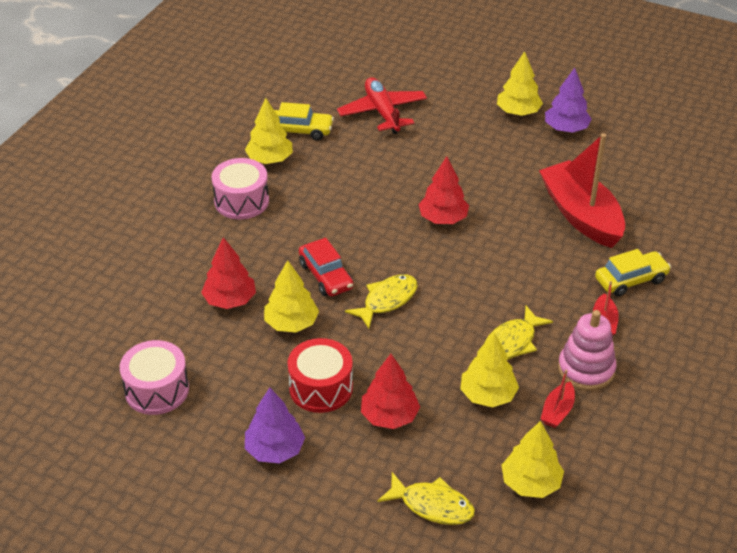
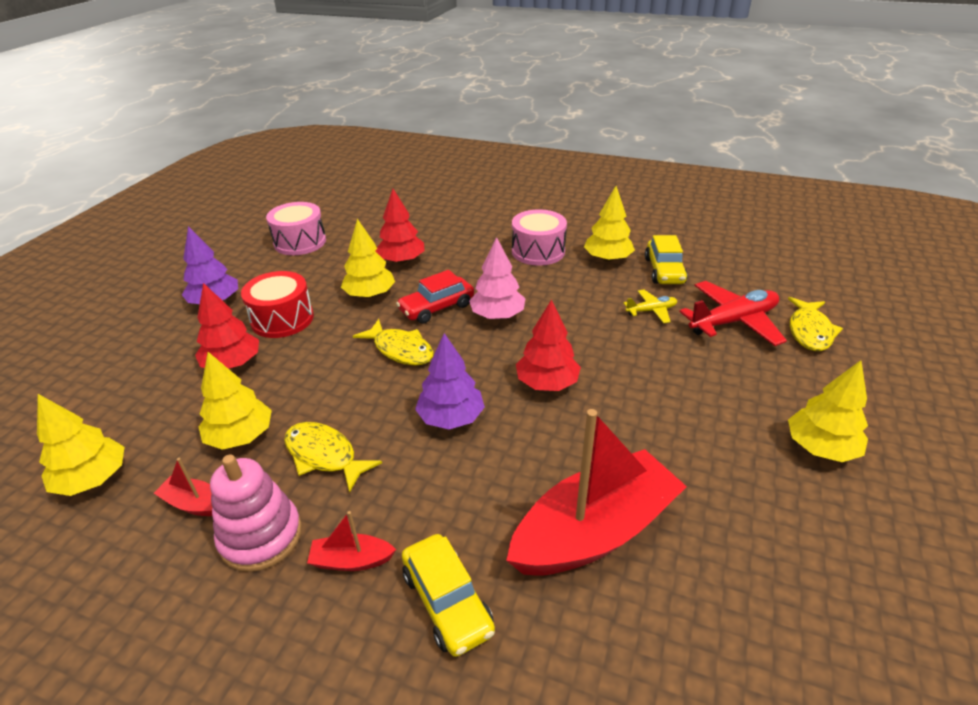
camera: 85 degrees right, 5 degrees down
(347, 237) = (497, 315): none -> pink tree
(359, 149) = (651, 311): none -> yellow plane
(432, 505) = (103, 401): yellow fish -> yellow fish (809, 331)
(566, 128) = (815, 510): purple tree -> purple tree (451, 418)

